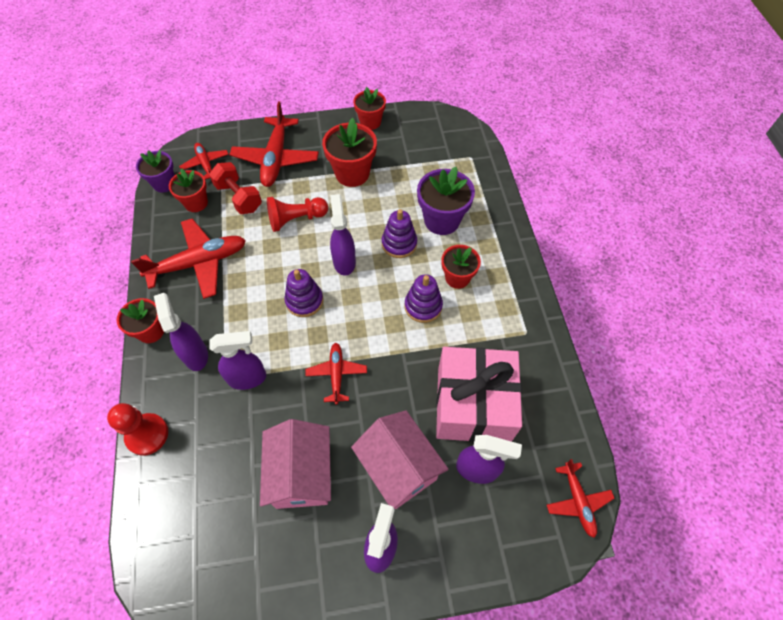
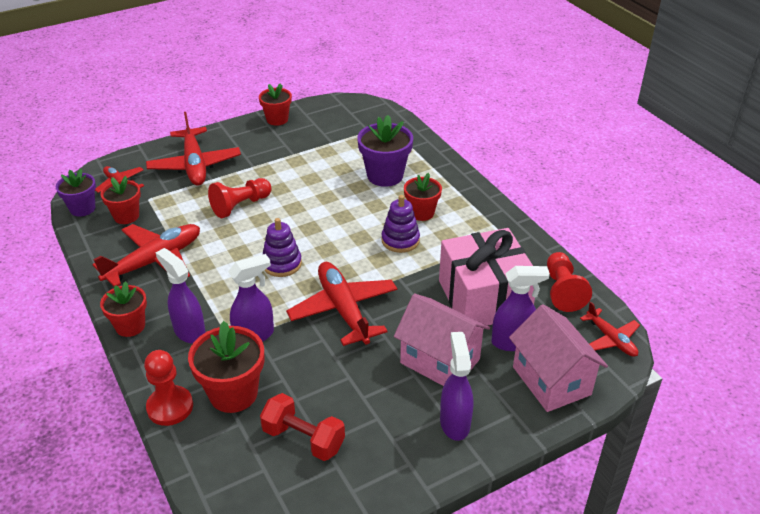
camera: 20 degrees left, 20 degrees down
(239, 197) = (171, 202): red dumbbell -> red dumbbell (303, 439)
(302, 474) = (349, 392): pink house -> pink house (551, 380)
(336, 374) = (343, 309): red plane -> red plane, size x1.79
(344, 261) = (306, 226): purple spray bottle -> none
(352, 173) = (279, 160): red flower pot -> red flower pot (233, 393)
(399, 243) = (353, 201): purple stacking toy -> none
(555, 422) = (562, 290): none -> red pawn

